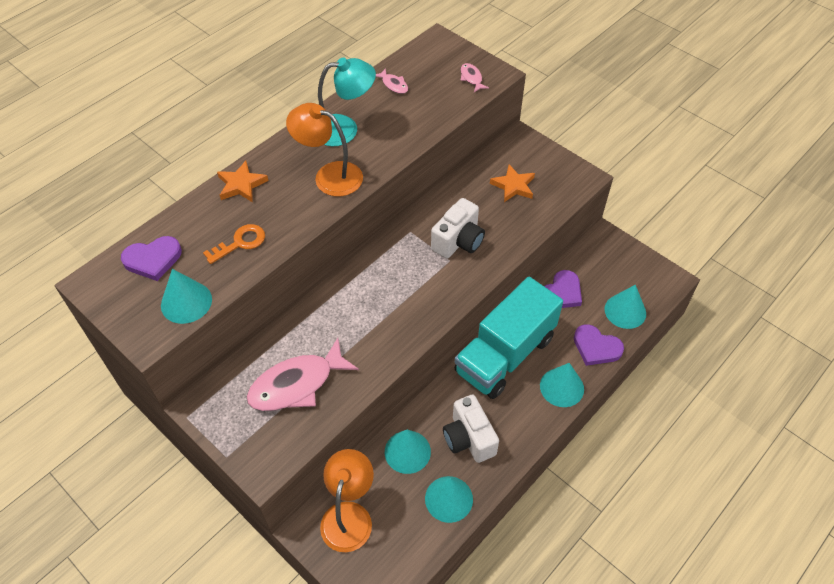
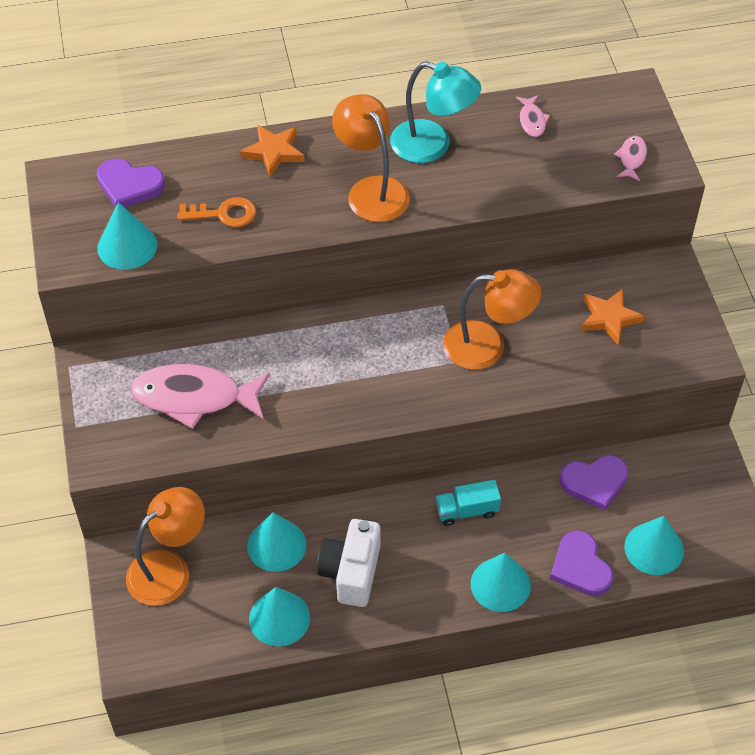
camera: 35 degrees right, 0 degrees up
(458, 241) = (487, 346): white camera -> orange lamp
(505, 354) = (467, 511): turquoise truck -> turquoise truck, size x0.40

